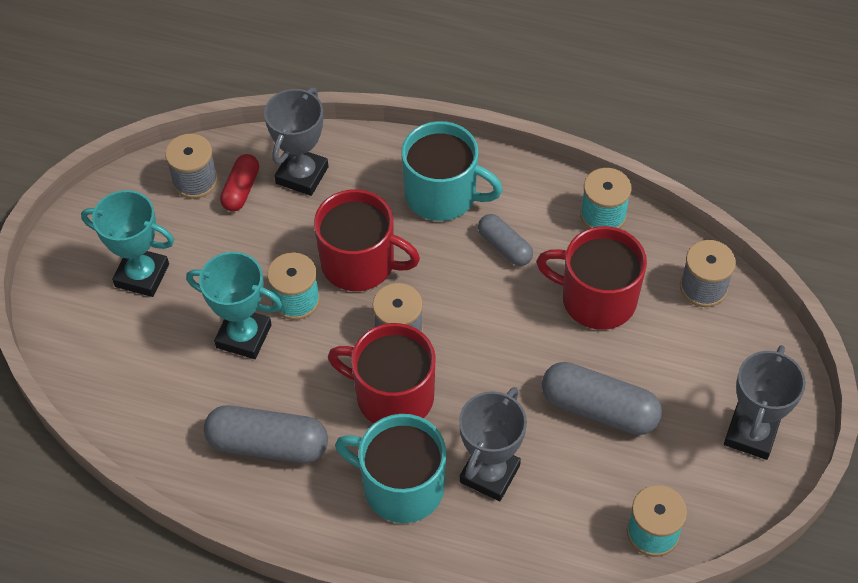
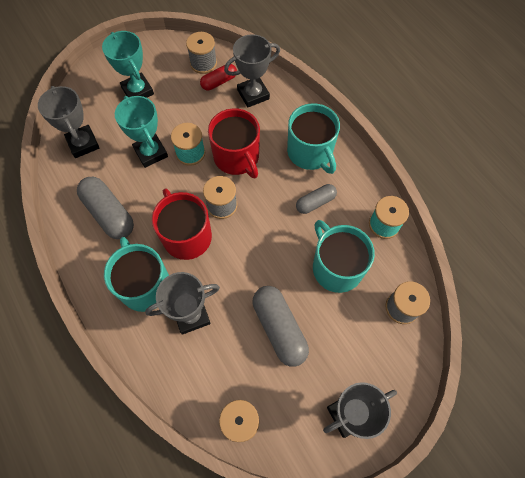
camera: 40 degrees right, 10 degrees up
(139, 391) = (83, 144): none -> grey trophy
(505, 247) = (315, 202): grey capsule -> grey capsule turned 60 degrees clockwise
(596, 299) = (336, 267): red mug -> turquoise mug

